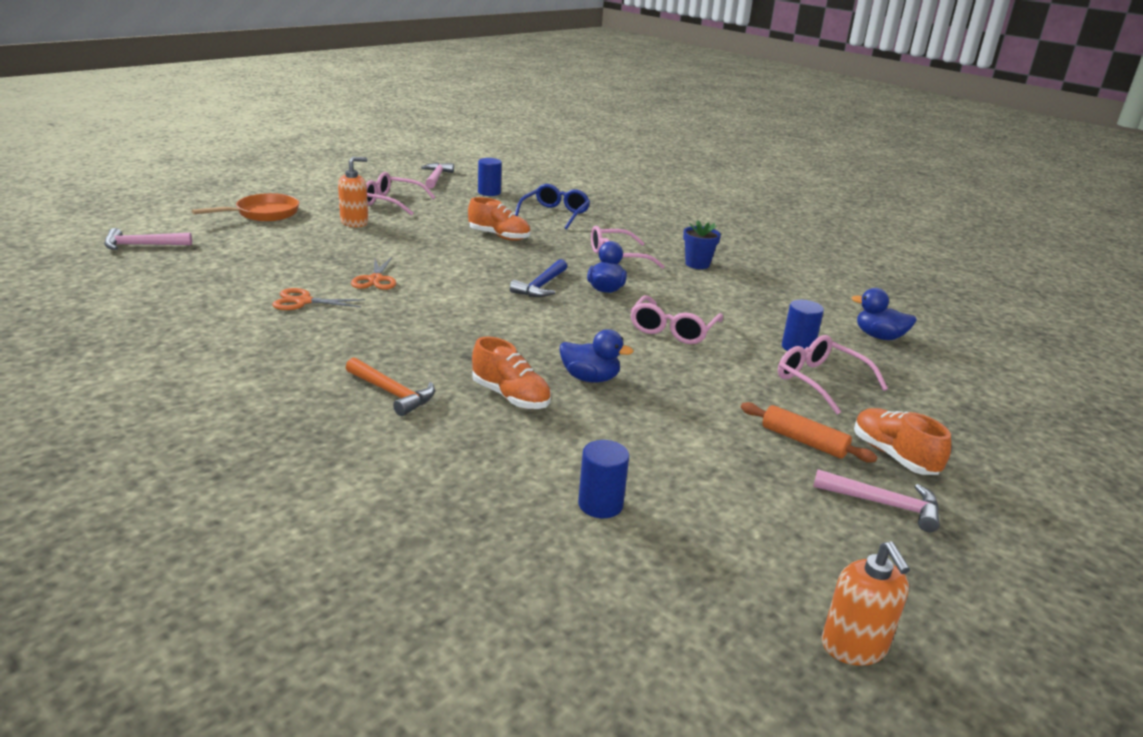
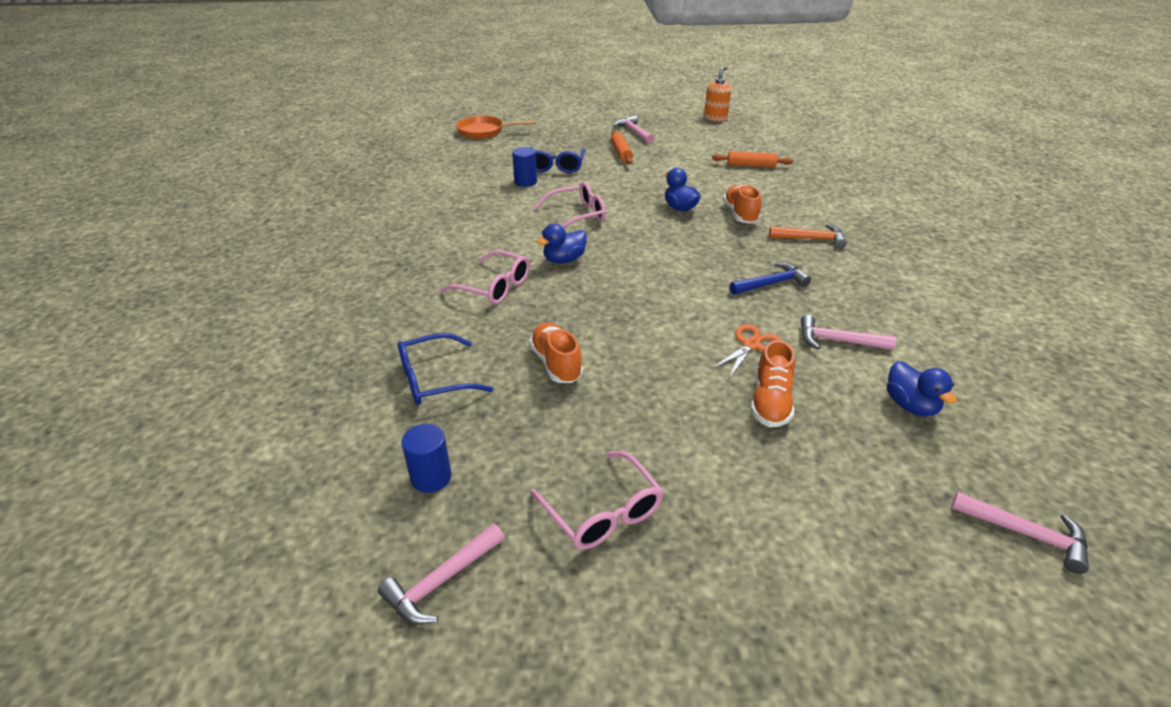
camera: 135 degrees left, 10 degrees up
(263, 214) = (826, 564): orange pan -> orange pan (484, 131)
(303, 301) = (837, 341): orange scissors -> pink hammer
(354, 222) = (700, 471): orange soap dispenser -> none
(392, 393) = (811, 239): orange hammer -> orange hammer turned 105 degrees clockwise
(541, 286) = (610, 281): blue hammer -> blue hammer (771, 283)
(600, 504) = (751, 165): blue cylinder -> orange rolling pin
(697, 264) = (443, 255): blue flower pot -> none
(820, 381) = (555, 166): pink glasses -> blue glasses
(879, 336) = (464, 171): blue duck -> blue duck (910, 405)
(893, 456) = (593, 138): orange shoe -> orange shoe (770, 402)

